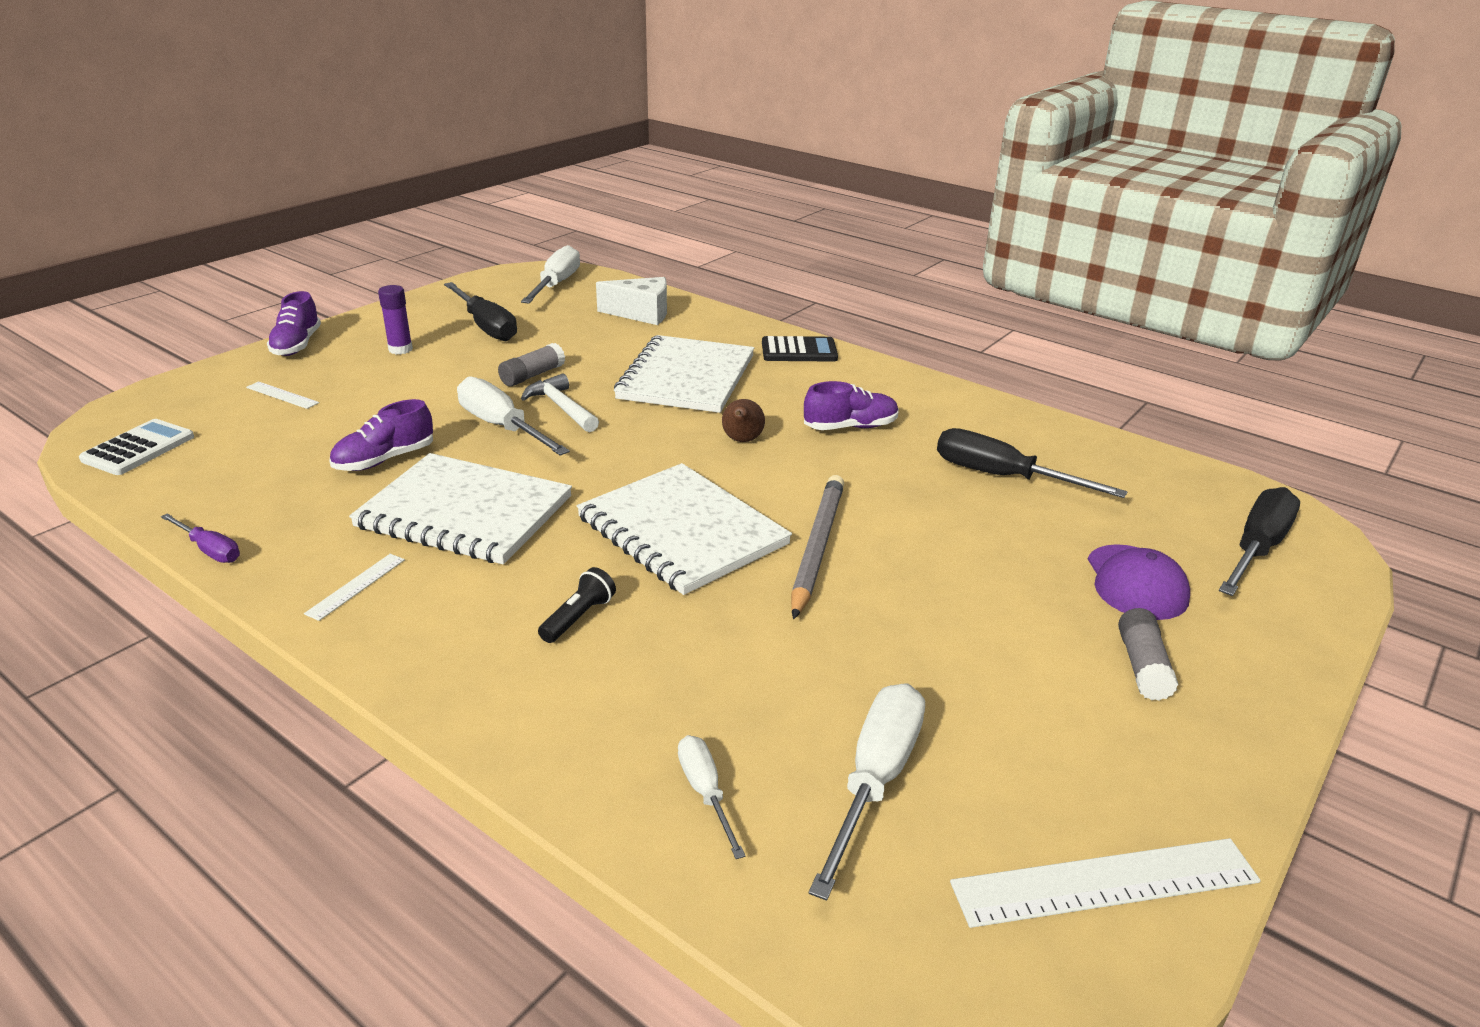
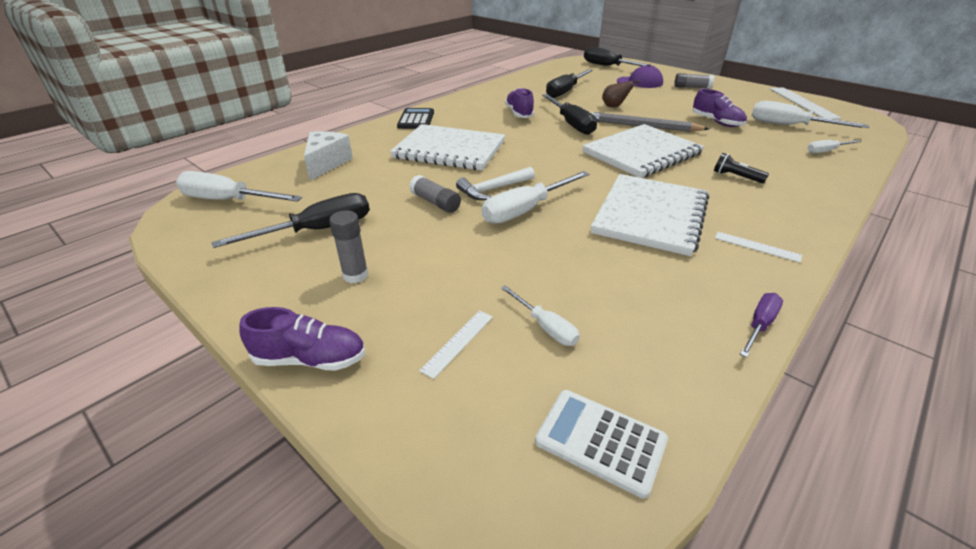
camera: 85 degrees left, 5 degrees up
(279, 432) = (545, 327): none -> white screwdriver
(384, 460) = (587, 256): purple shoe -> purple shoe (716, 122)
(400, 349) = (355, 275): purple glue stick -> grey glue stick
(742, 440) = (537, 137): brown pear -> brown pear (614, 106)
(811, 473) = (571, 124): none -> black screwdriver

